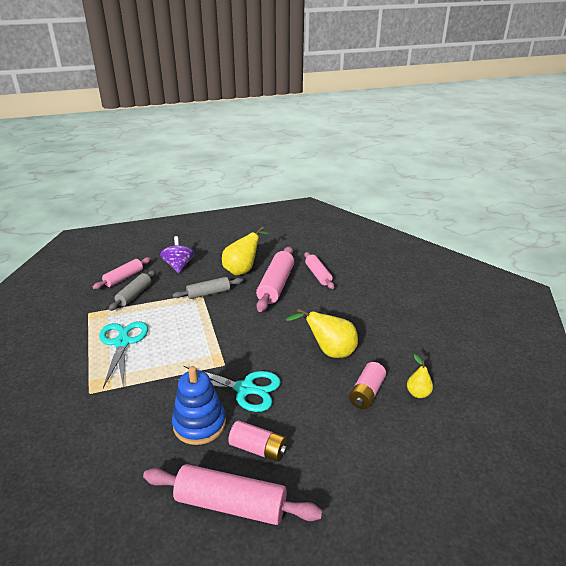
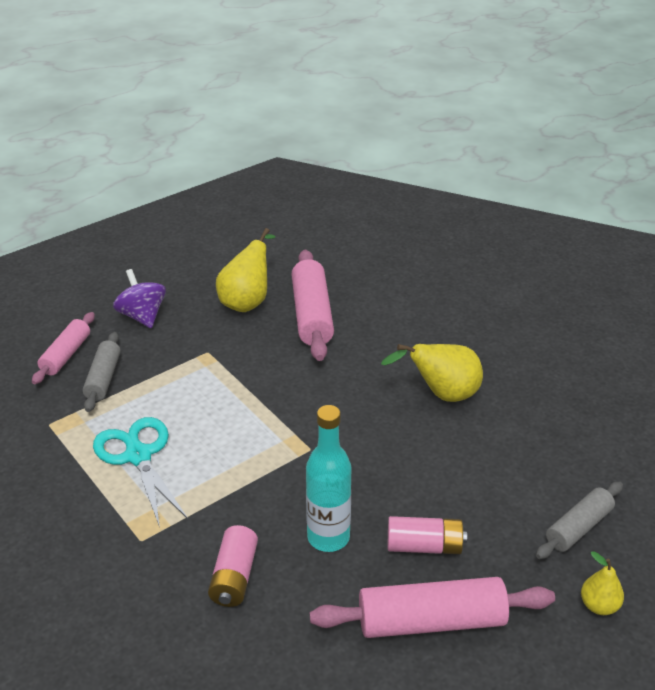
camera: 20 degrees left, 5 degrees up
(199, 424) = (328, 537): blue stacking toy -> turquoise bottle
(208, 293) = (219, 350): grey rolling pin -> grey rolling pin (578, 528)
(245, 389) = (359, 475): turquoise scissors -> none
(318, 275) = (363, 285): pink rolling pin -> none
(366, 393) = (519, 438): pink battery -> pink battery (234, 577)
(418, 393) = (580, 422): yellow pear -> yellow pear (599, 606)

